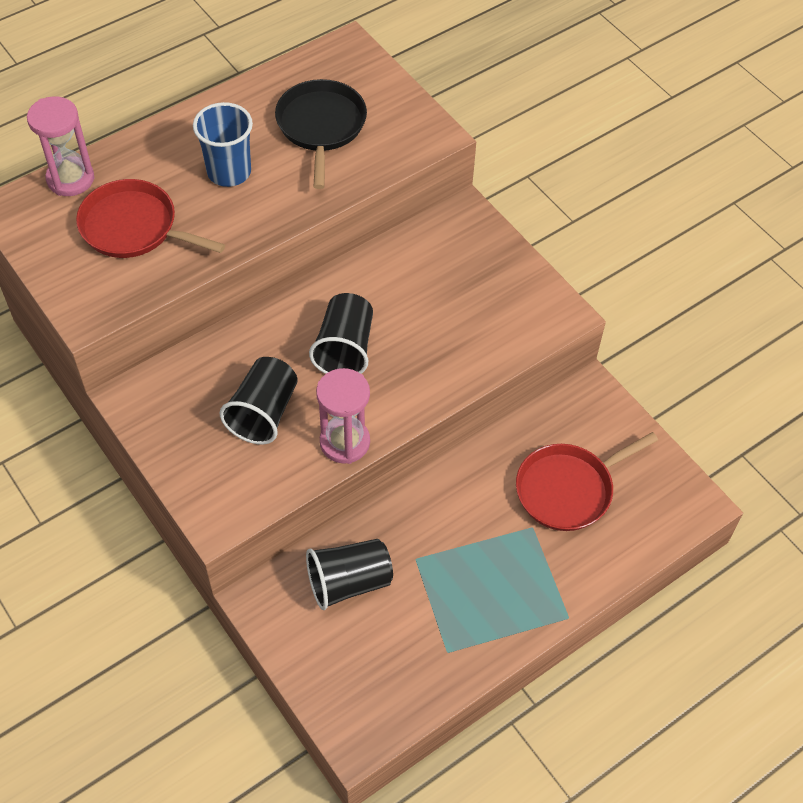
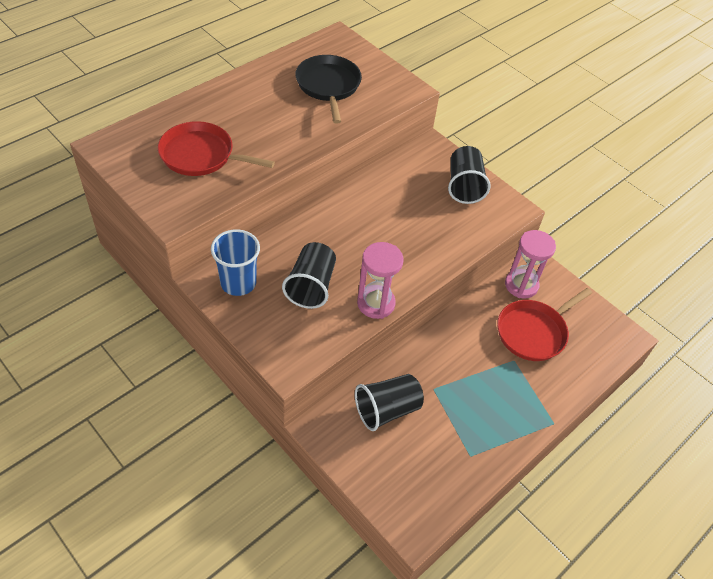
camera: 10 degrees left, 5 degrees down
(70, 179) = (148, 125): pink hourglass -> pink hourglass (521, 285)
(229, 172) = (266, 116): blue cup -> blue cup (238, 283)
(345, 348) = (364, 238): black cup -> black cup (464, 186)

